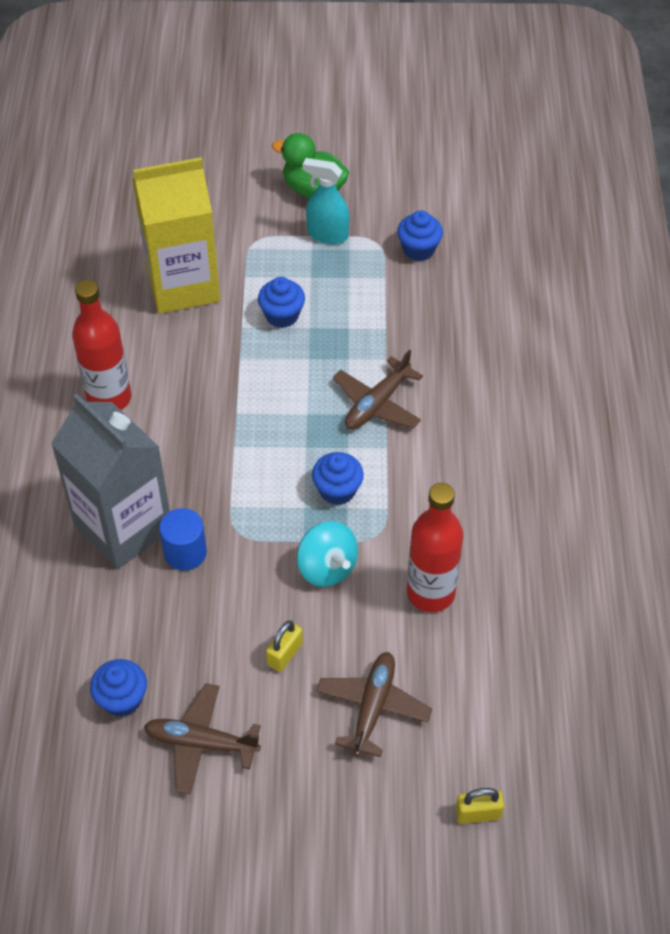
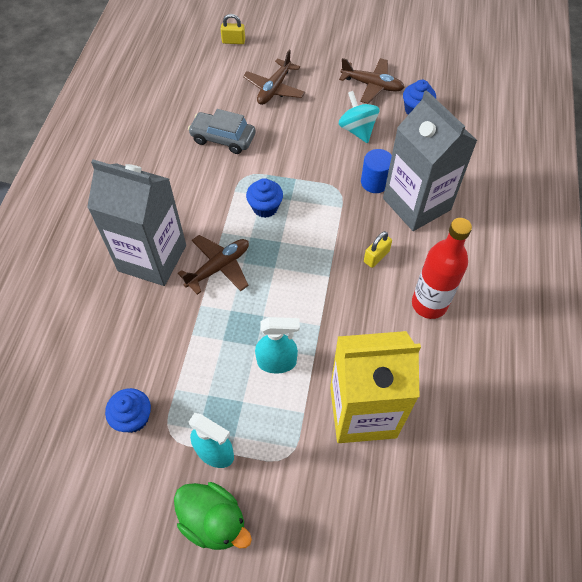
camera: 170 degrees left, 5 degrees up
(282, 315) = (277, 362): blue cupcake -> turquoise spray bottle
(285, 654) = (319, 119): yellow padlock -> yellow padlock (376, 257)
(327, 568) = (283, 161): turquoise spinning top -> turquoise spinning top (357, 130)
(430, 593) = (223, 138): red bottle -> grey car
(465, 403) = (152, 258): none -> grey carton

